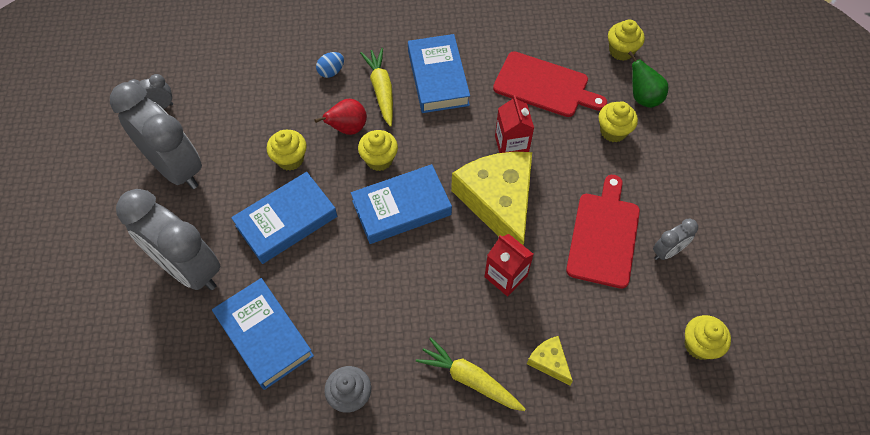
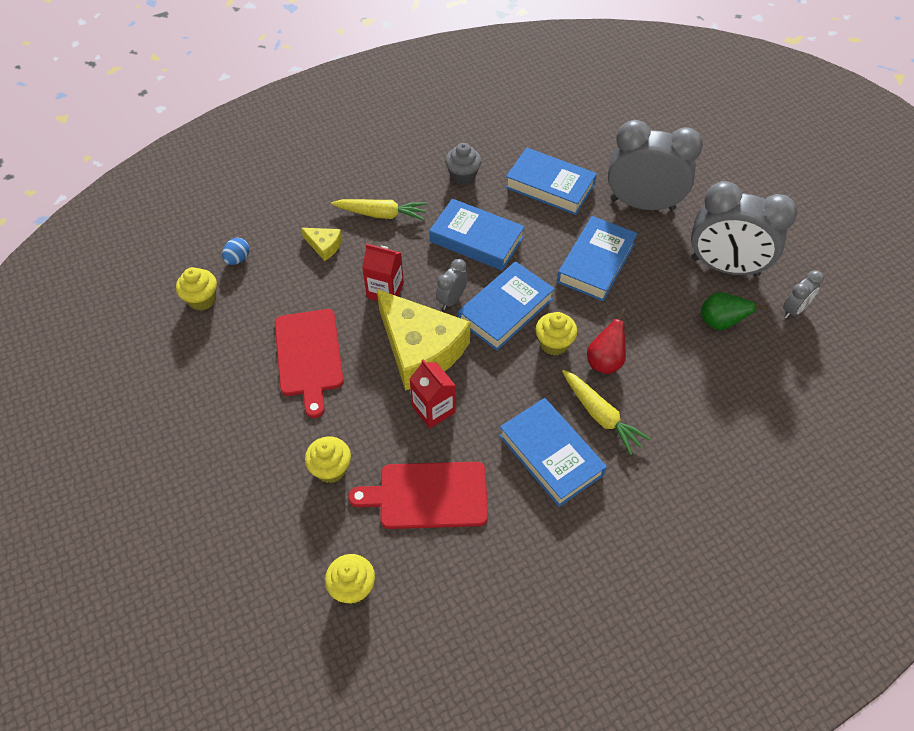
camera: 155 degrees right, 5 degrees down
(290, 159) = (634, 312): yellow cupcake -> none
(331, 71) = (666, 415): blue egg -> blue egg (238, 259)
(384, 299) = (476, 239): none -> blue book
(643, 97) = (308, 528): green pear -> green pear (720, 323)
(667, 251) = (244, 365): grey clock -> grey clock (452, 299)

